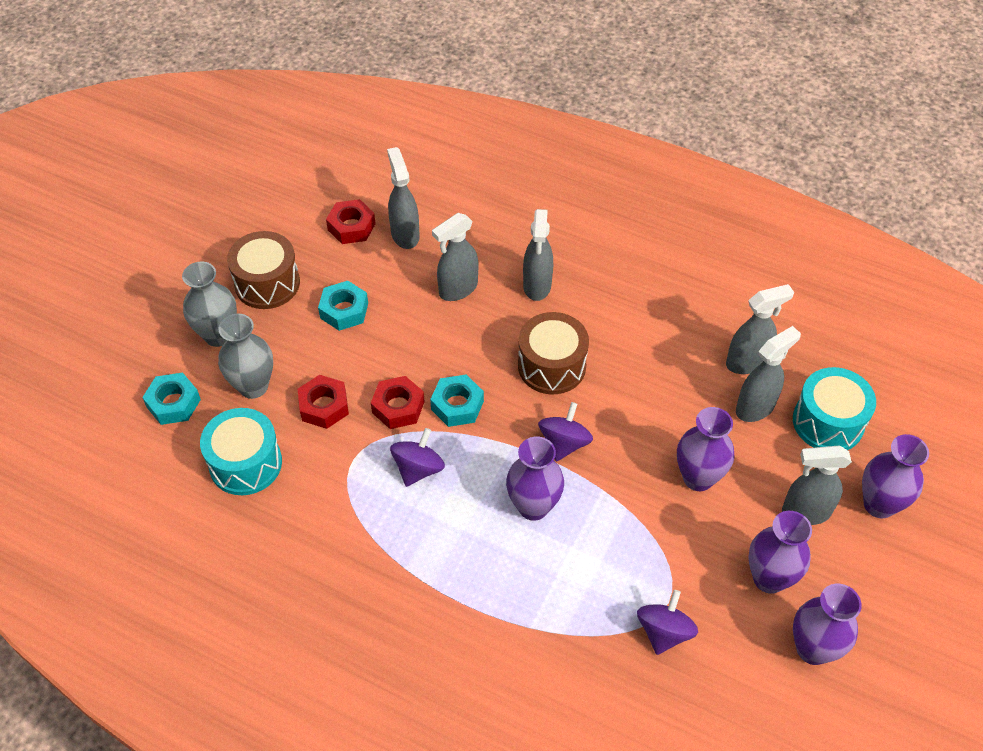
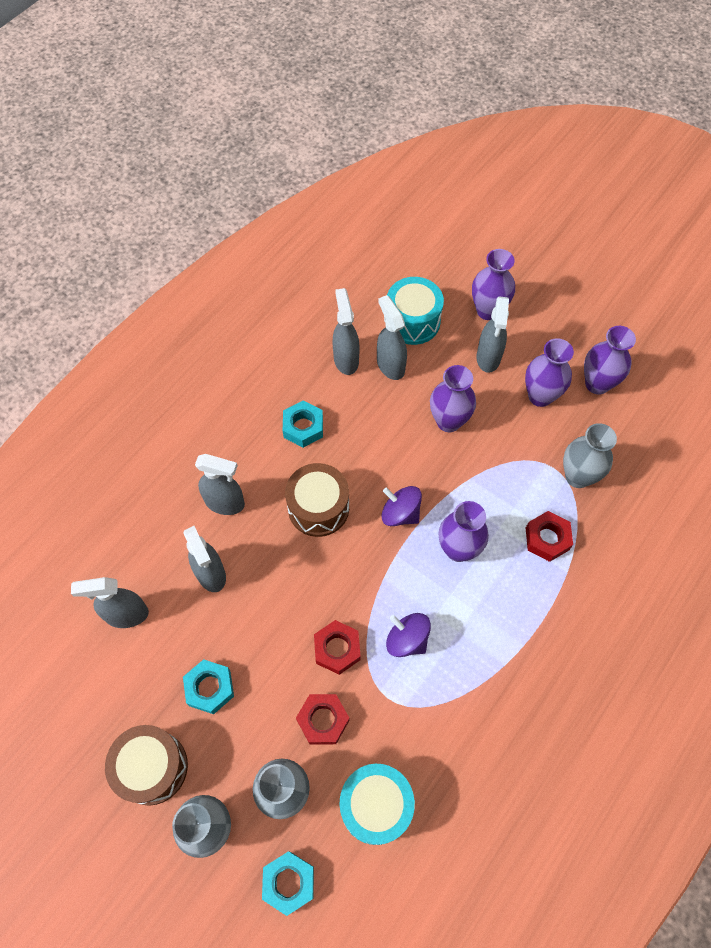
camera: 80 degrees left, 10 degrees up
(351, 227) = (99, 668): red nut -> red nut (547, 539)
(457, 405) = (345, 595): turquoise nut -> turquoise nut (303, 427)
(664, 632) = (578, 476): purple spinning top -> grey vase

